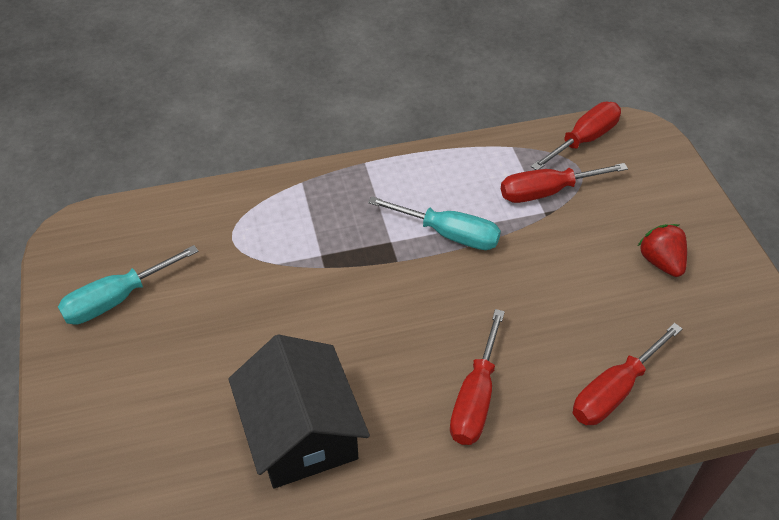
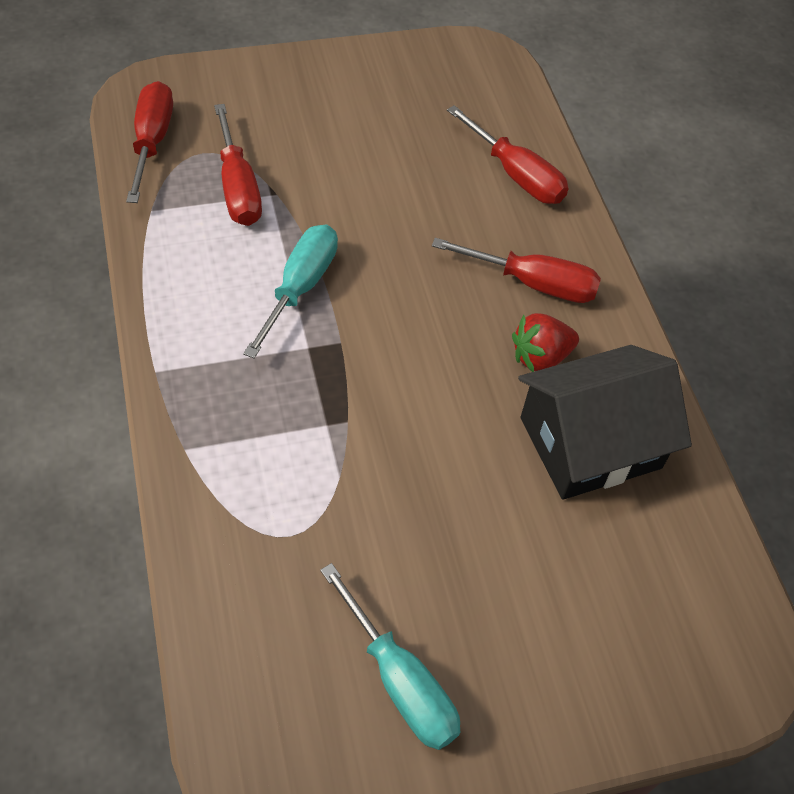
camera: 95 degrees left, 5 degrees up
(583, 140) = (152, 142): red screwdriver -> red screwdriver turned 45 degrees clockwise
(661, 262) = (353, 112): red strawberry -> red strawberry (540, 357)

